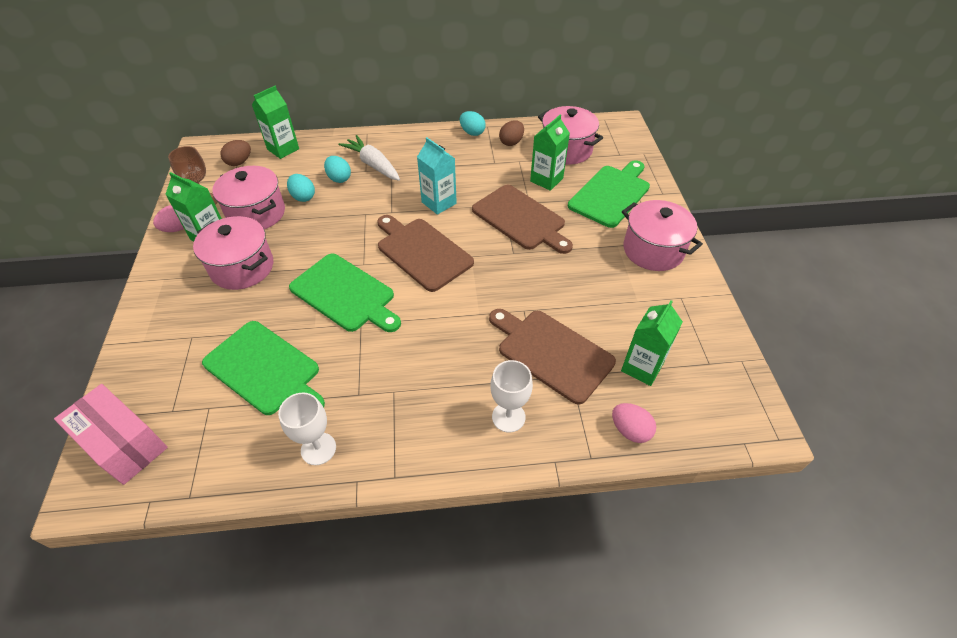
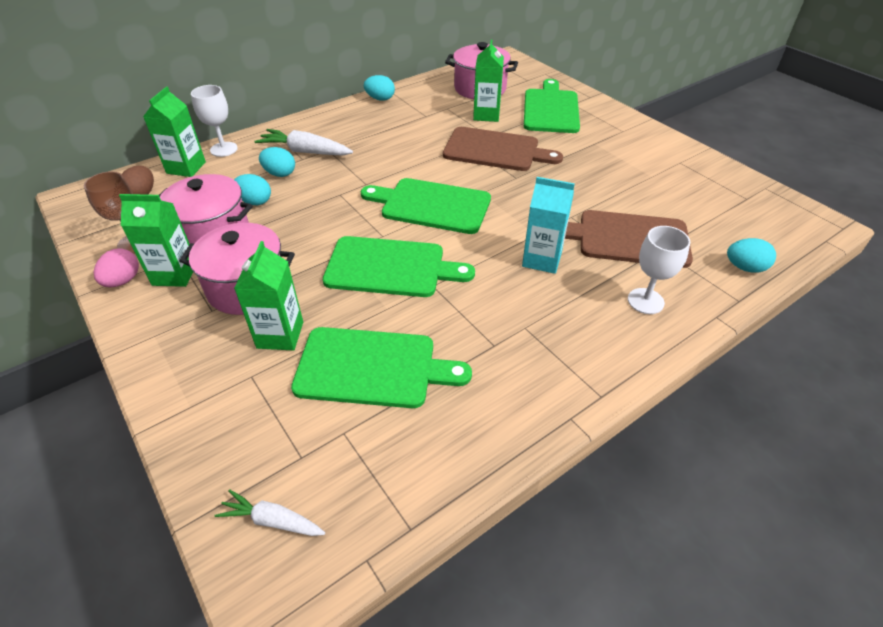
camera: 30 degrees left, 5 degrees down
(123, 444) = (272, 520): pink box -> white carrot
(318, 449) = (504, 410): white goblet -> white goblet (224, 149)
(422, 252) = (431, 205): brown cutting board -> green cutting board
(439, 203) = (406, 162): turquoise carton -> turquoise carton (542, 259)
(511, 142) = (425, 96): brown egg -> none
(630, 430) = (745, 267): pink egg -> turquoise egg
(642, 367) = (705, 220): green carton -> green carton (280, 335)
(653, 250) = (625, 137): pink pot -> none

